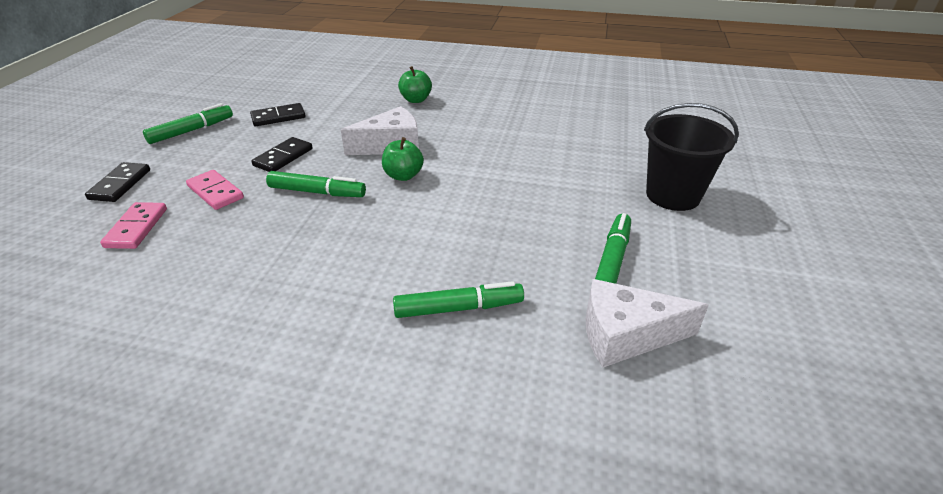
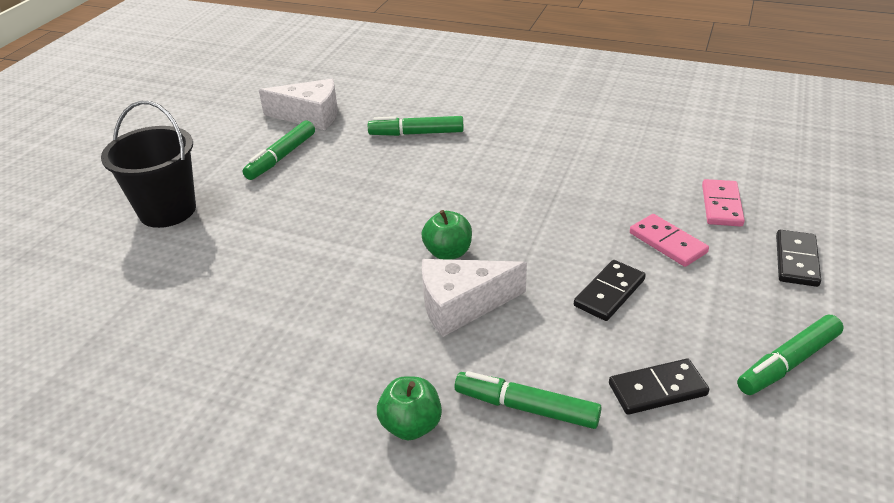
camera: 170 degrees left, 0 degrees up
(317, 192) = (547, 236): green marker -> green marker (526, 407)

